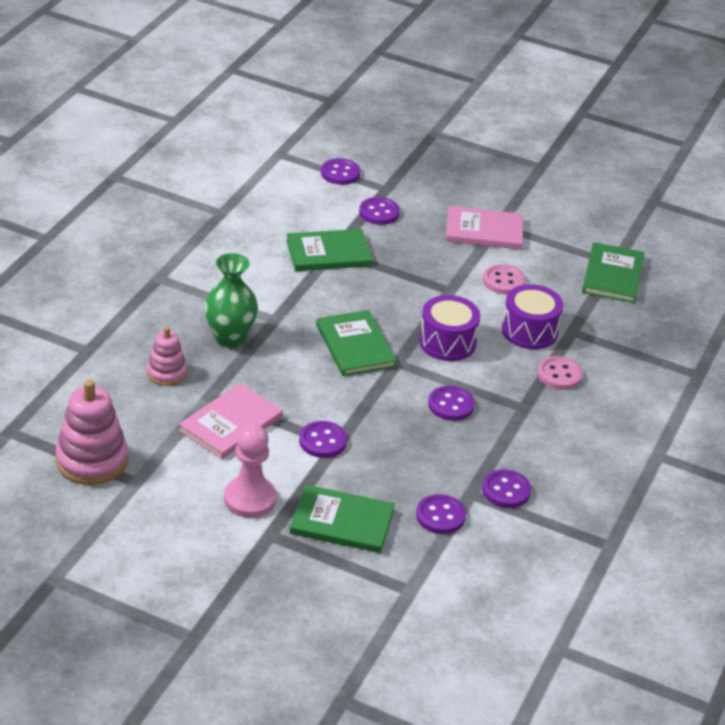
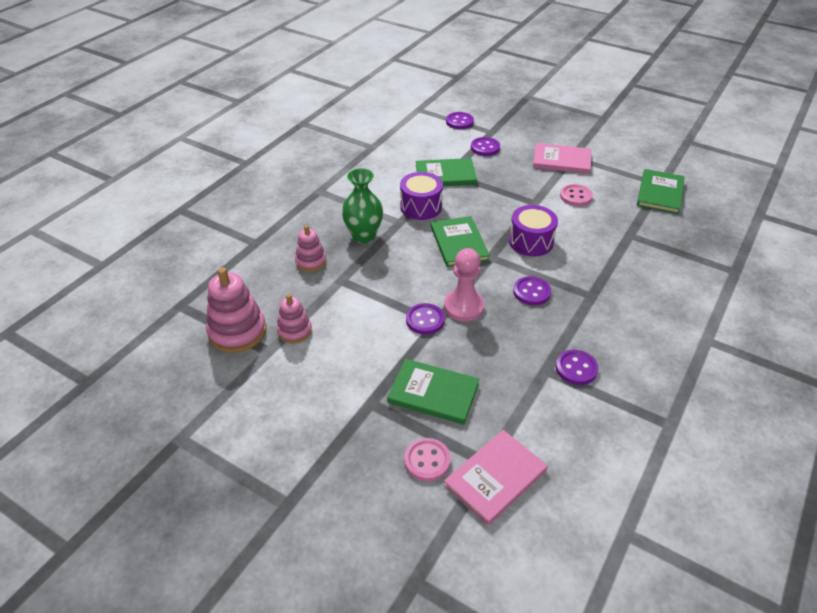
camera: 10 degrees right, 5 degrees up
(163, 458) = (294, 331): none -> pink stacking toy
(231, 424) = (353, 303): pink book -> pink book (495, 478)
(250, 499) = (358, 369): pink pawn -> pink pawn (463, 307)
(440, 516) = (518, 390): purple button -> none
(529, 331) = (596, 234): purple drum -> purple drum (421, 207)
(559, 375) = (620, 269): pink button -> pink button (427, 461)

